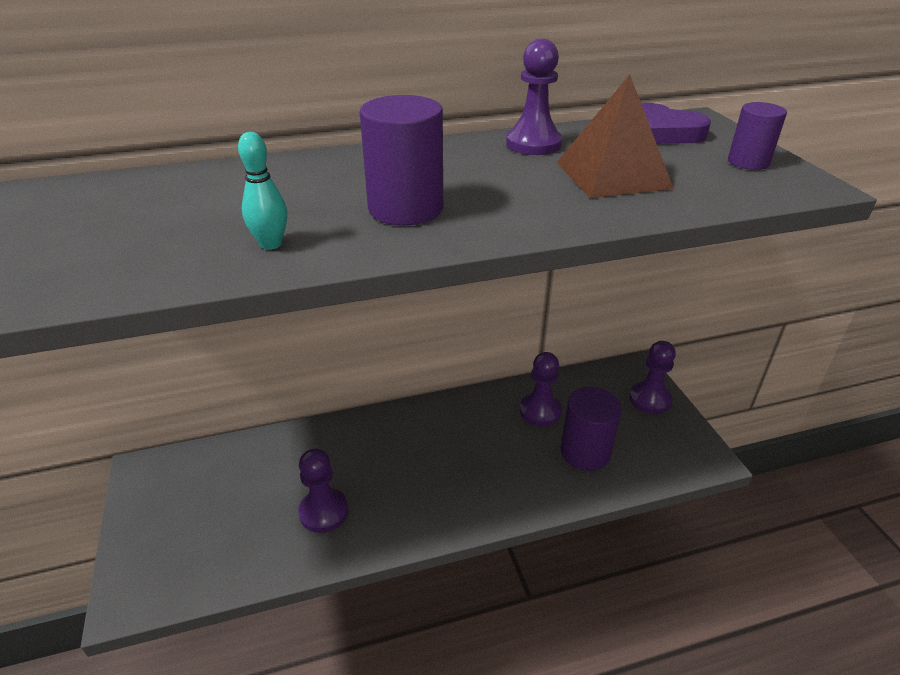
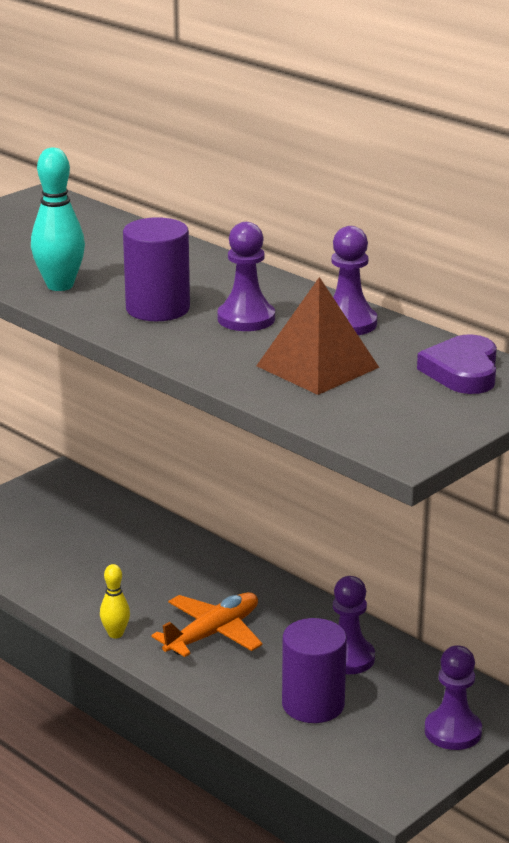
camera: 60 degrees right, 10 degrees down
(271, 244) = (60, 285): turquoise bowling pin -> turquoise bowling pin, size x1.67
(324, 512) = (95, 579): purple pawn -> purple pawn (246, 319)
(416, 532) = (115, 634): none -> yellow bowling pin
(460, 469) = (213, 633): none -> orange plane
(748, 162) = (429, 419): purple cylinder -> none

